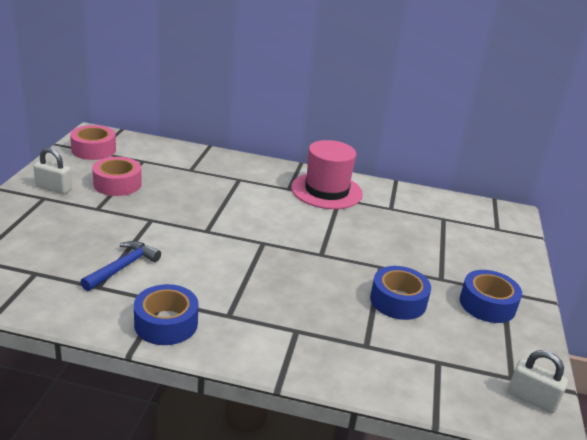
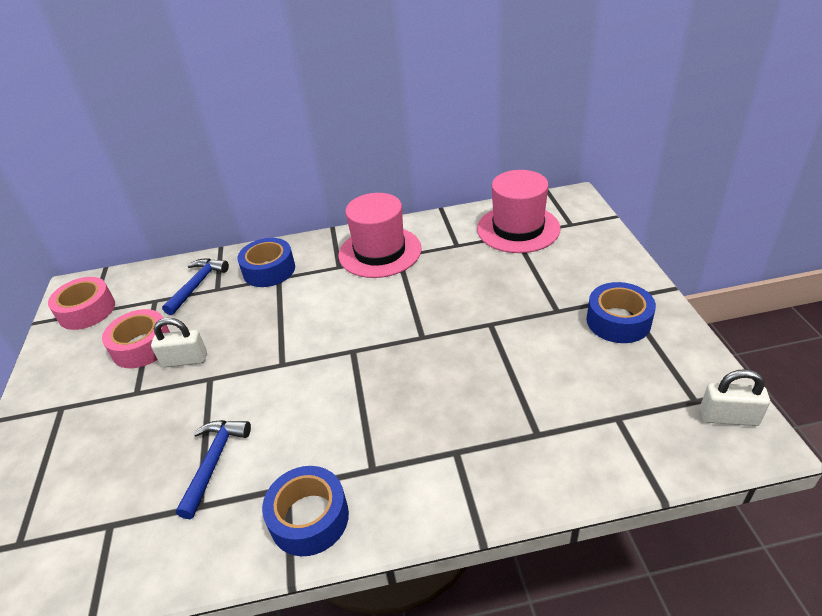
camera: 15 degrees left, 10 degrees up
(54, 188) = (66, 388): white padlock -> white padlock (185, 360)
(178, 162) = (197, 285): none -> blue hammer
(398, 301) = (533, 359): blue tape -> blue tape (269, 270)
(449, 216) = (518, 229): none -> pink hat

